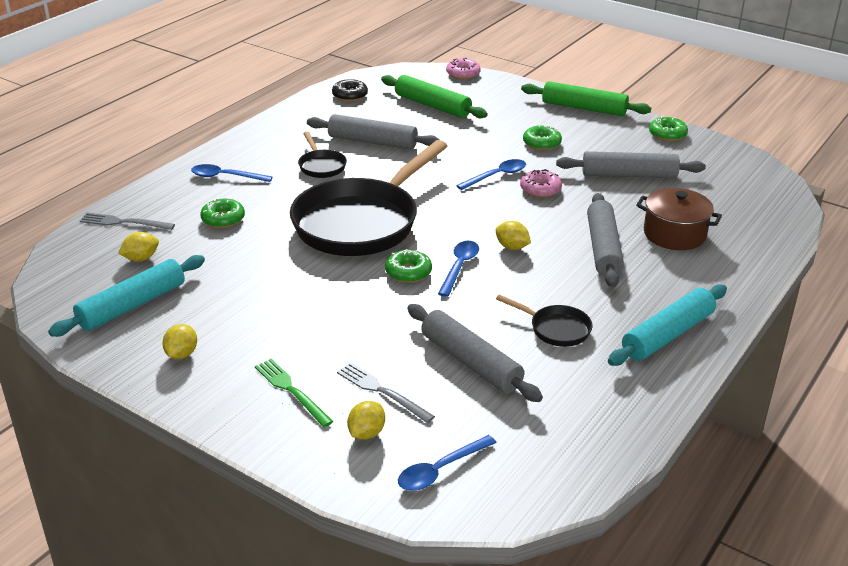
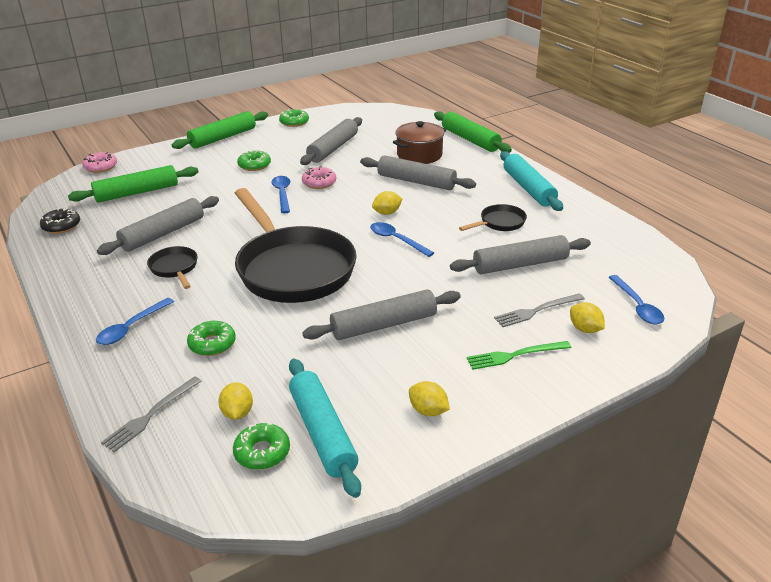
camera: 65 degrees left, 0 degrees up
(298, 298) = (384, 325): none -> grey rolling pin
(321, 166) = (175, 268): black pan -> black pan turned 120 degrees counterclockwise
(408, 272) = (386, 263): green donut -> green donut (262, 452)
(762, 261) = (470, 139): none -> green rolling pin

